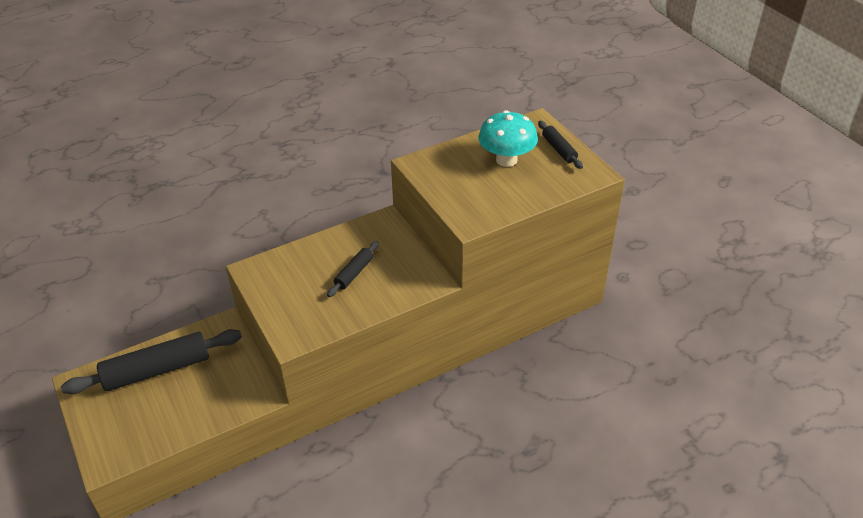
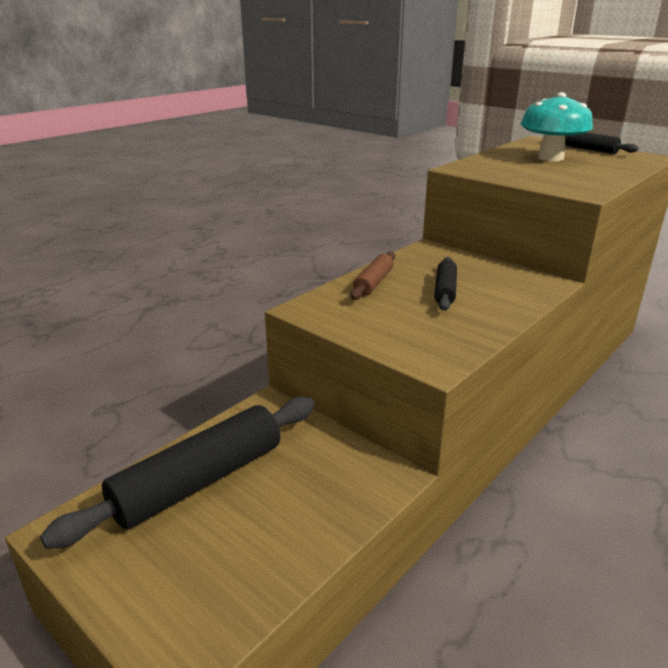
camera: 20 degrees left, 15 degrees down
(313, 253) = (373, 283): none -> brown rolling pin

